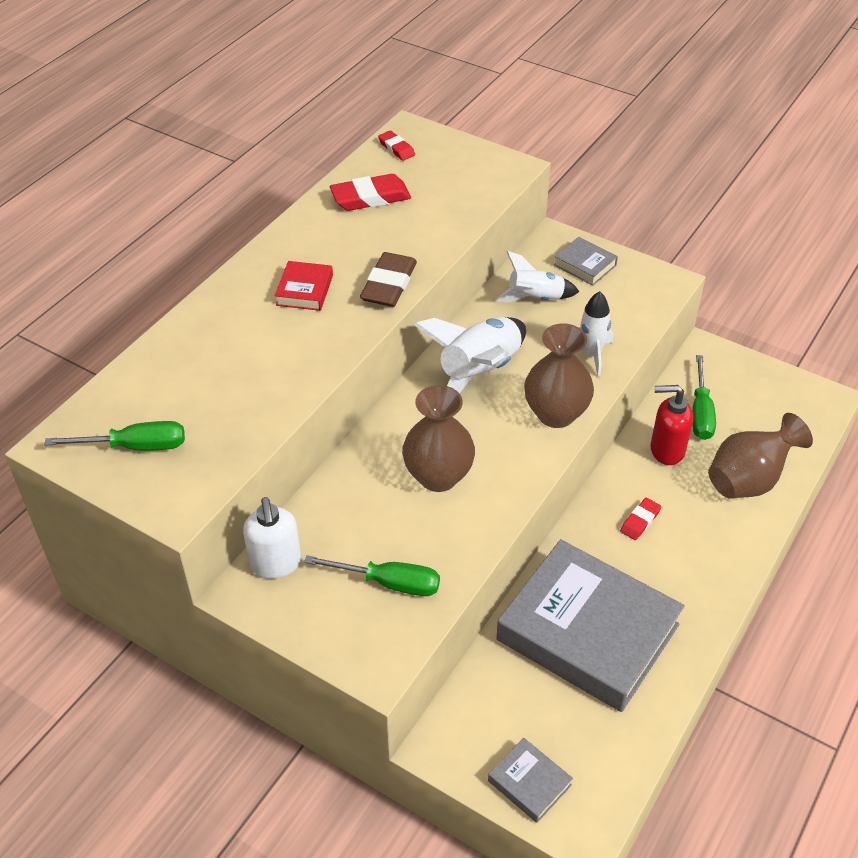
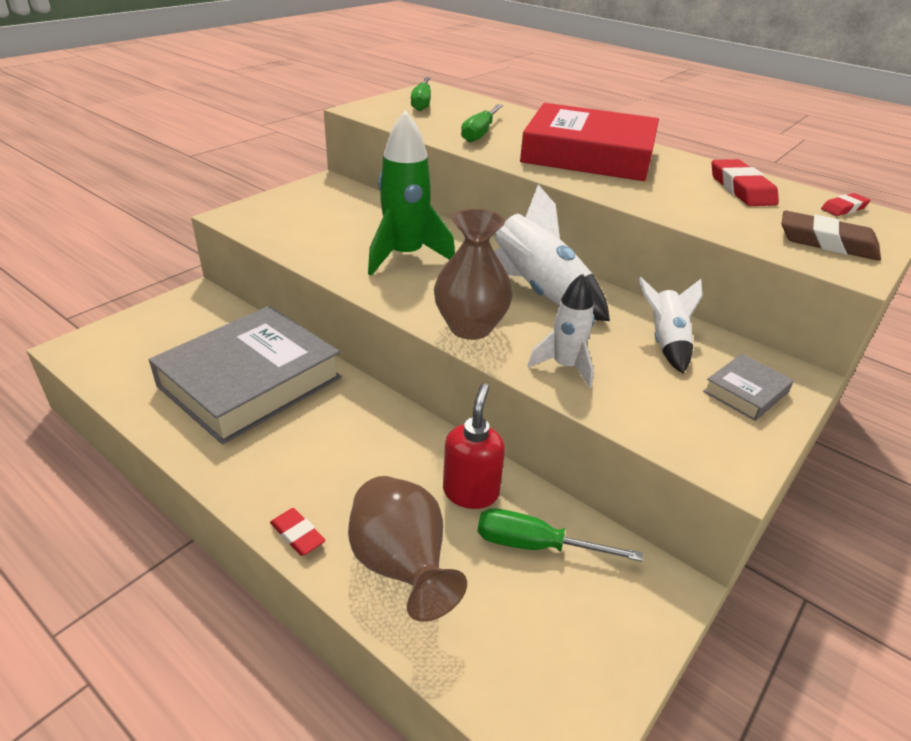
camera: 95 degrees right, 10 degrees down
(276, 564) = (345, 192): white soap dispenser -> none
(304, 290) = (588, 154): red book -> red book, size x2.43
(389, 284) = (599, 184): brown eraser -> brown eraser (827, 242)
(389, 583) = (303, 226): green screwdriver -> green screwdriver (480, 133)
(438, 476) = (405, 256): brown vase -> green rocket
(529, 783) = (135, 329): grey book -> none
(640, 521) = (368, 444): red eraser -> red eraser (297, 535)

